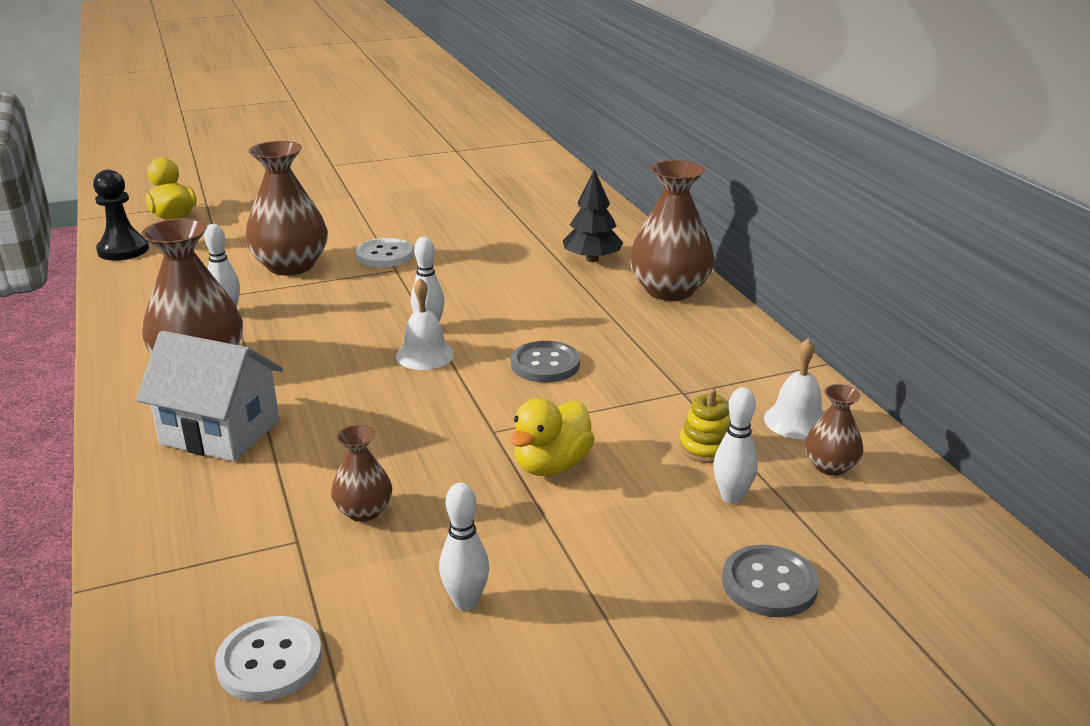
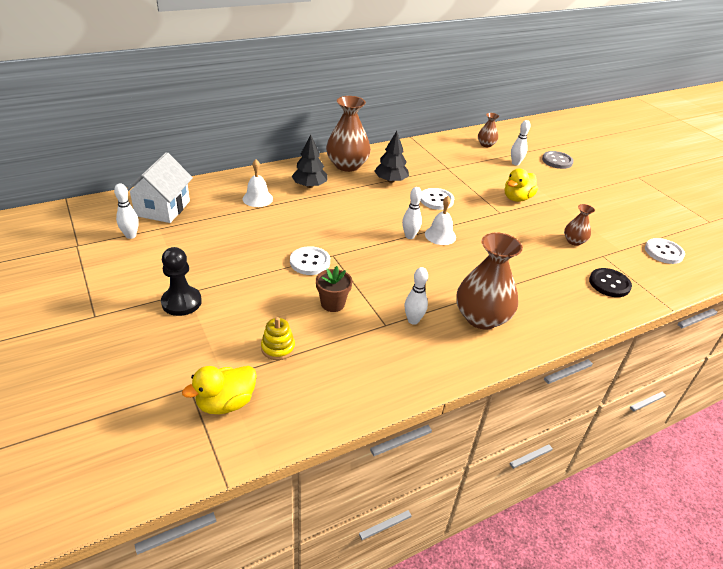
camera: 100 degrees left, 10 degrees up
(123, 250) = (310, 416): black pawn -> black pawn (181, 302)
(203, 521) = (609, 284): none -> black button
(220, 432) = (543, 293): white house -> white house (163, 208)
(290, 266) = (332, 304): brown vase -> brown flower pot
(466, 602) = (606, 214): white bowling pin -> white bowling pin (131, 235)
(545, 364) = (436, 200): grey button -> white button
(551, 465) = (517, 198): yellow duck -> yellow duck turned 105 degrees clockwise
(617, 326) = (390, 180): none -> black tree
(706, 447) = (486, 165): yellow stacking toy -> yellow stacking toy (278, 348)
(796, 421) = (458, 147): white bell -> white bell (257, 198)

